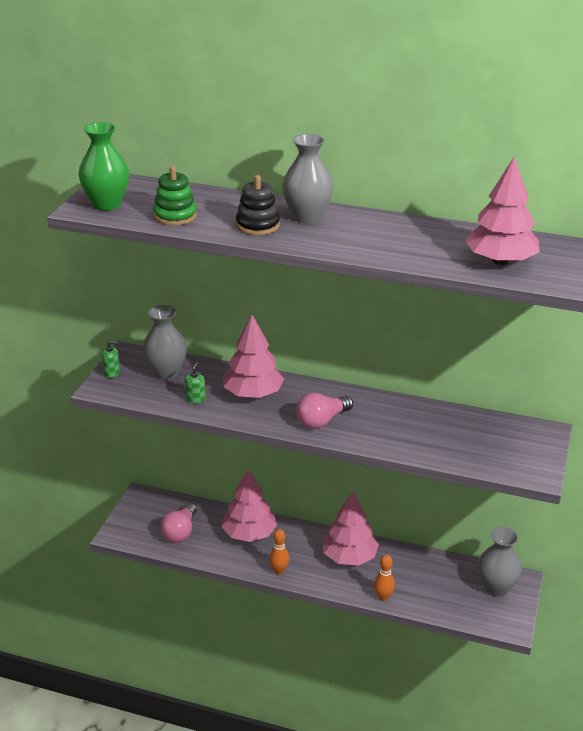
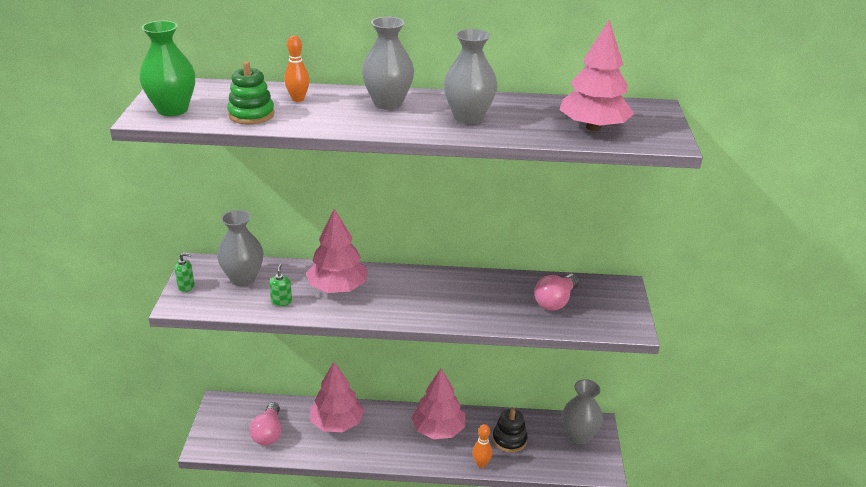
camera: 15 degrees left, 0 degrees up
(257, 225) = (341, 116): black stacking toy -> black stacking toy (509, 440)
(279, 571) = (376, 455): orange bowling pin -> orange bowling pin (298, 99)
(322, 421) = (414, 305): pink light bulb -> pink light bulb (555, 301)
(379, 239) = (468, 117): none -> grey vase

